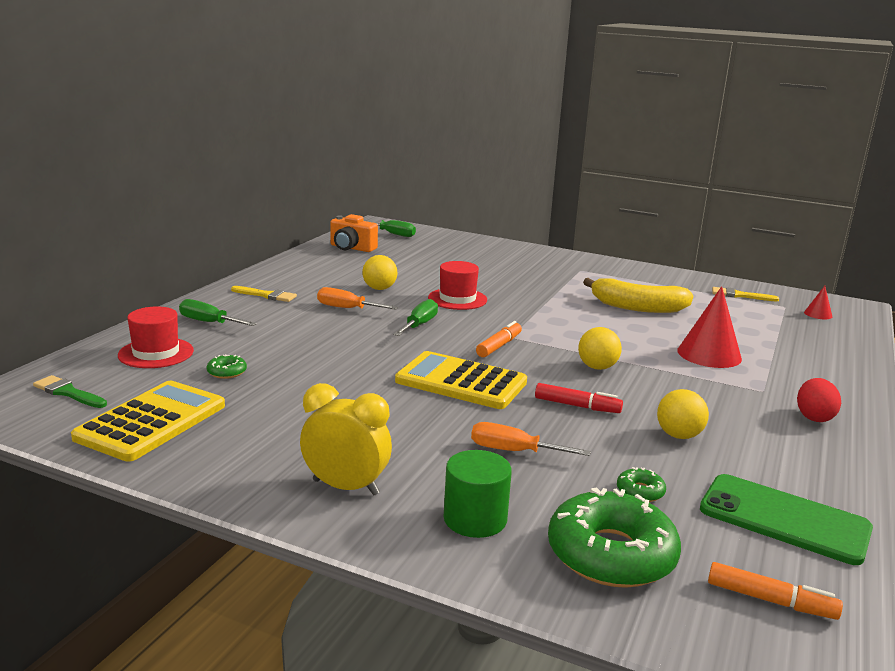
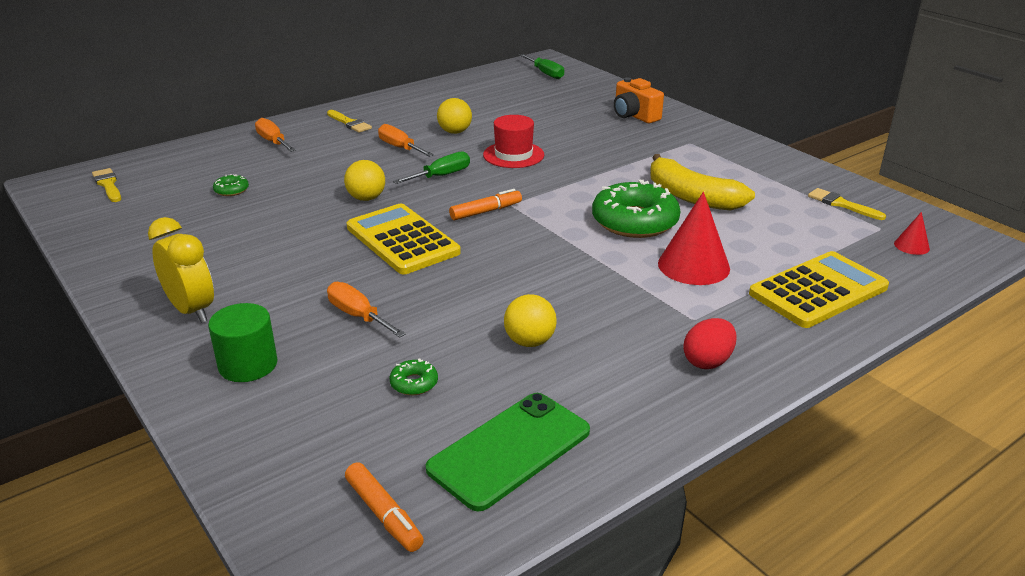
camera: 30 degrees right, 10 degrees up
(68, 393) = (108, 185): green brush -> yellow brush
(152, 422) = (131, 221): yellow calculator -> yellow calculator (818, 291)
(156, 353) = (203, 163): red hat -> none
(209, 322) = (273, 142): green screwdriver -> orange screwdriver
(352, 248) = (485, 84): orange camera -> orange camera (634, 116)
(577, 406) = (474, 288): red marker -> none
(597, 367) = (550, 254): yellow ball -> yellow ball (366, 198)
(611, 554) = (310, 428): green donut -> green donut (634, 221)
(784, 519) = (510, 450): green phone -> green phone turned 75 degrees clockwise

